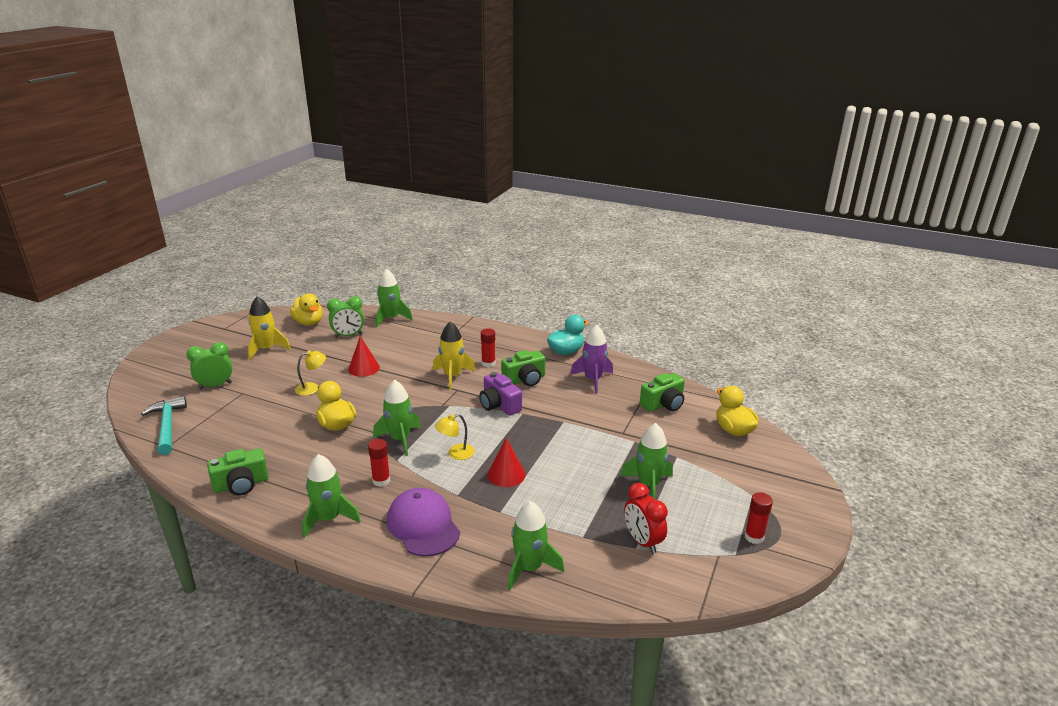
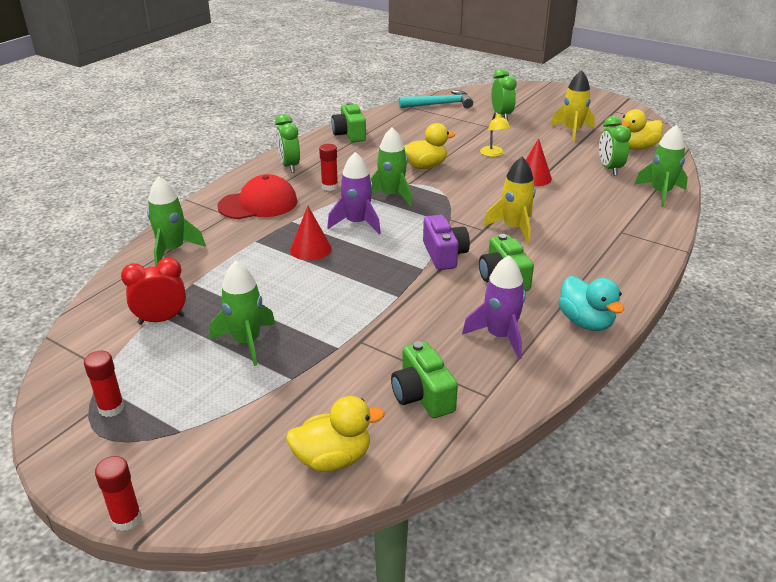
camera: 100 degrees right, 5 degrees up
(329, 519) = (289, 166): green rocket -> green clock
(423, 525) = (258, 204): purple cap -> red cap
(456, 454) = (357, 223): yellow lamp -> purple rocket
(488, 363) = (546, 254): red glue stick -> red glue stick (126, 519)
(499, 405) = (444, 254): purple camera -> purple camera turned 105 degrees clockwise

